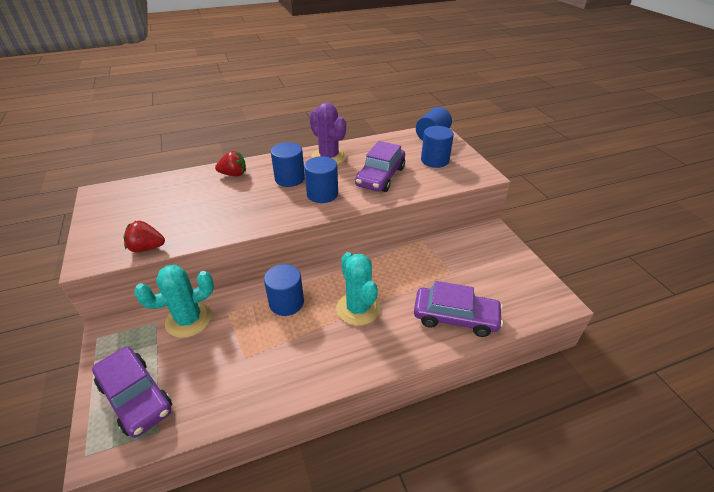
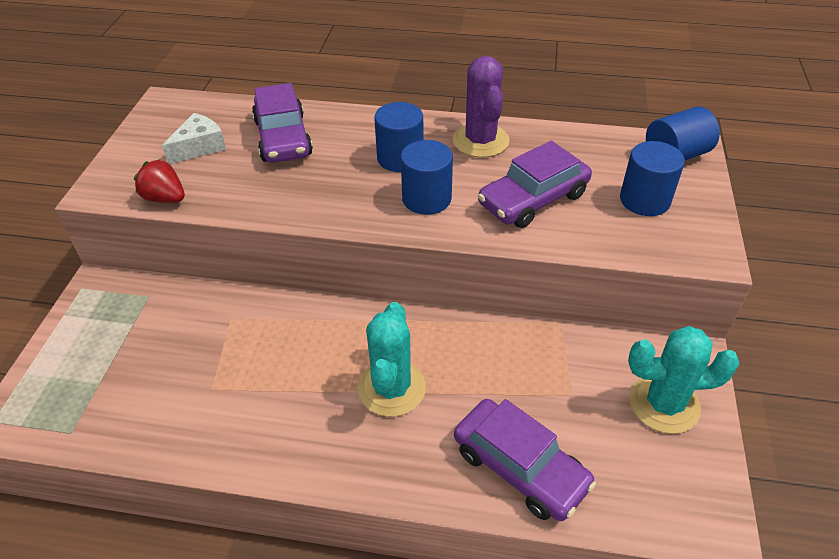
camera: 30 degrees right, 5 degrees up
(136, 397) = (75, 379): purple car -> purple car (283, 138)
(148, 211) = (199, 147): none -> white cheese
(189, 320) = (184, 309): turquoise cactus -> turquoise cactus (664, 404)
(234, 174) = (333, 127): red strawberry -> none
(286, 303) = (307, 337): blue cylinder -> none

